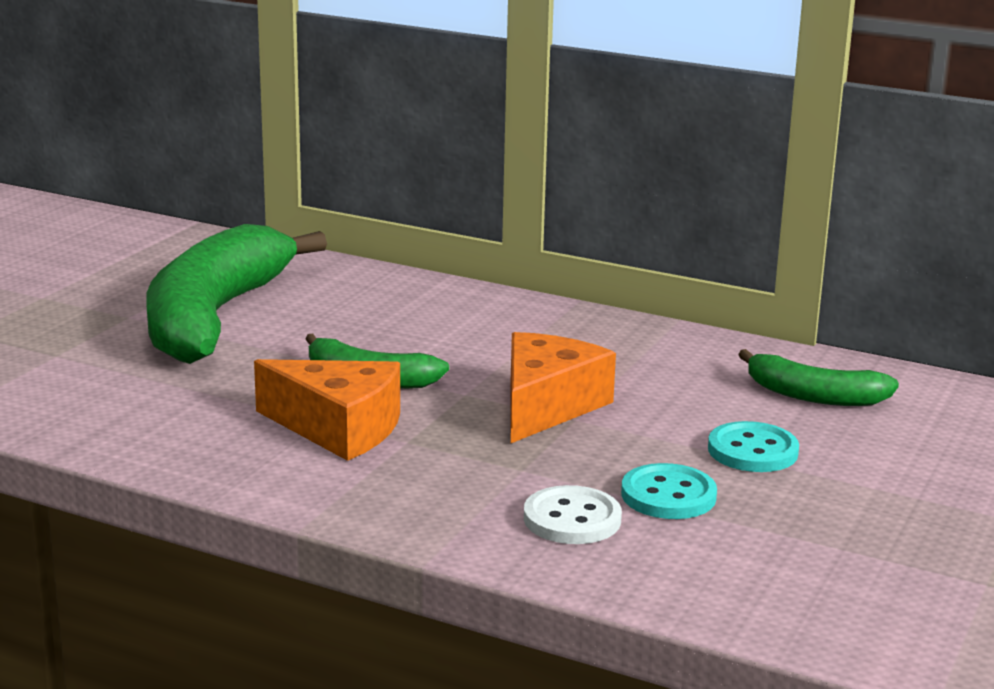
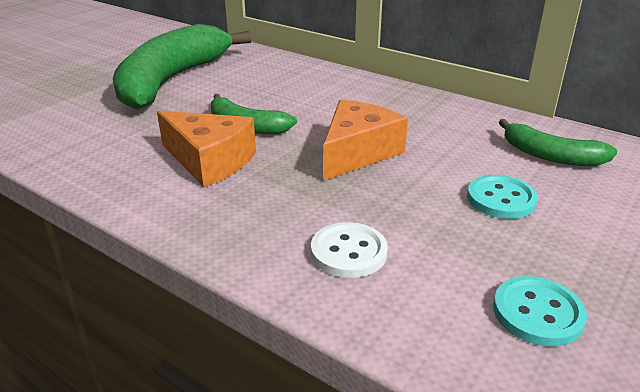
camera: 10 degrees right, 10 degrees up
(668, 495) = (429, 235): turquoise button -> turquoise button (537, 313)

